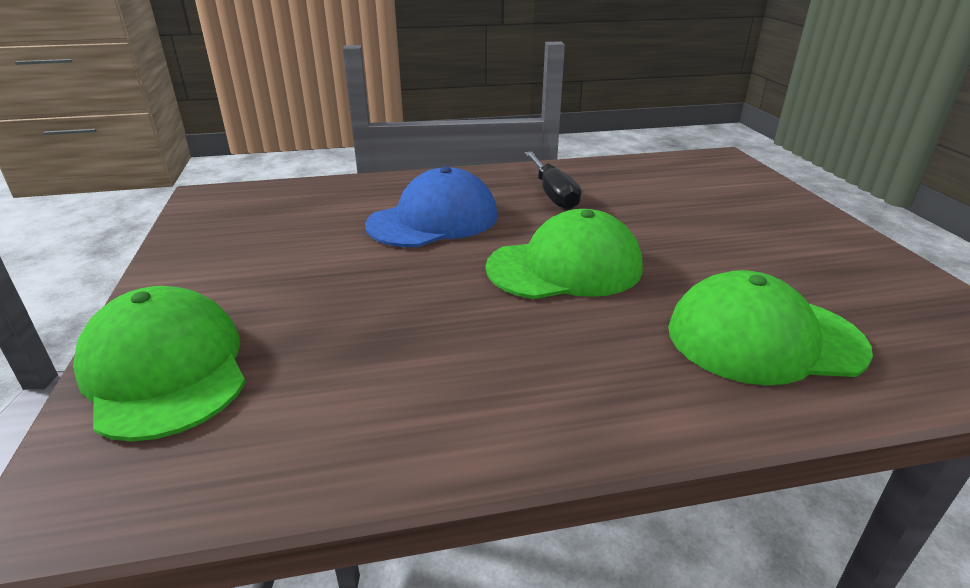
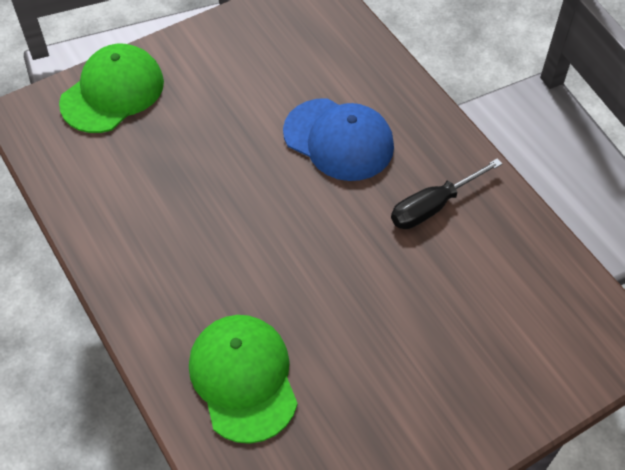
camera: 70 degrees right, 25 degrees up
(565, 267) = (296, 244): green cap -> none

